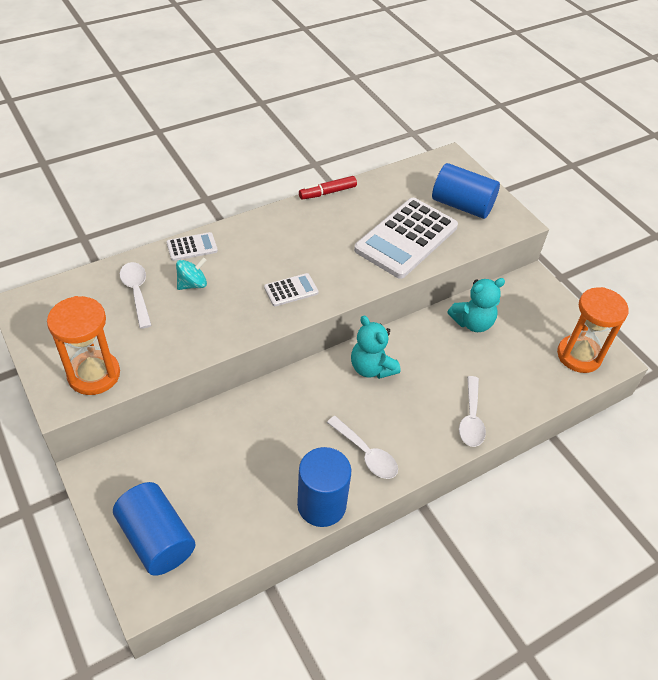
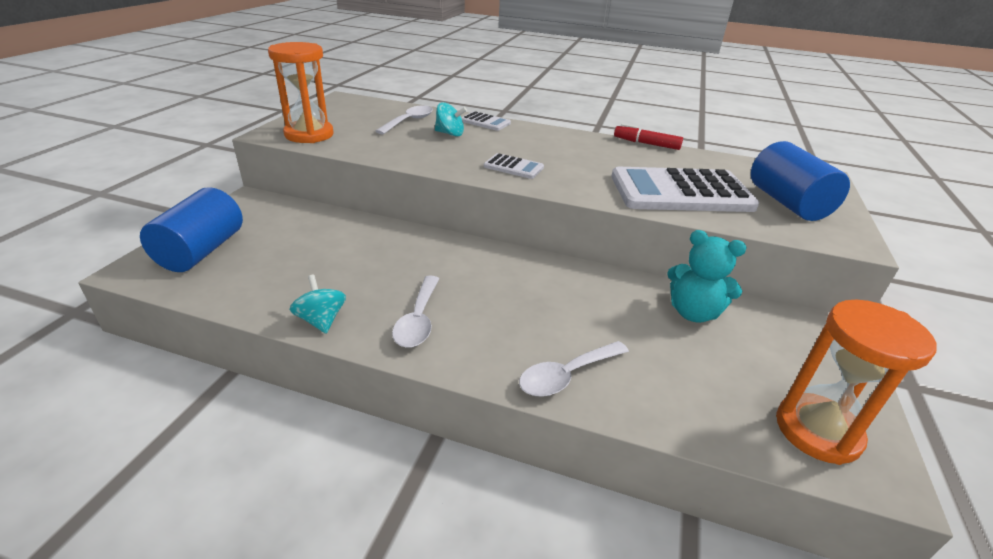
camera: 50 degrees right, 15 degrees down
(321, 505) = (321, 320): blue cylinder -> turquoise spinning top
(371, 368) = (528, 275): turquoise teddy bear -> none

